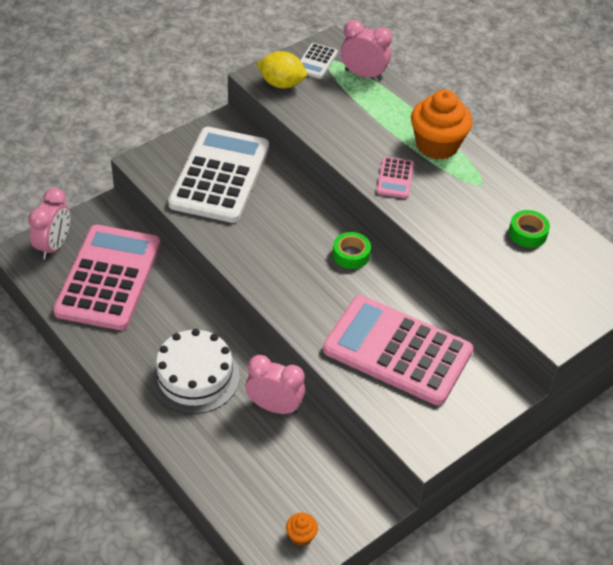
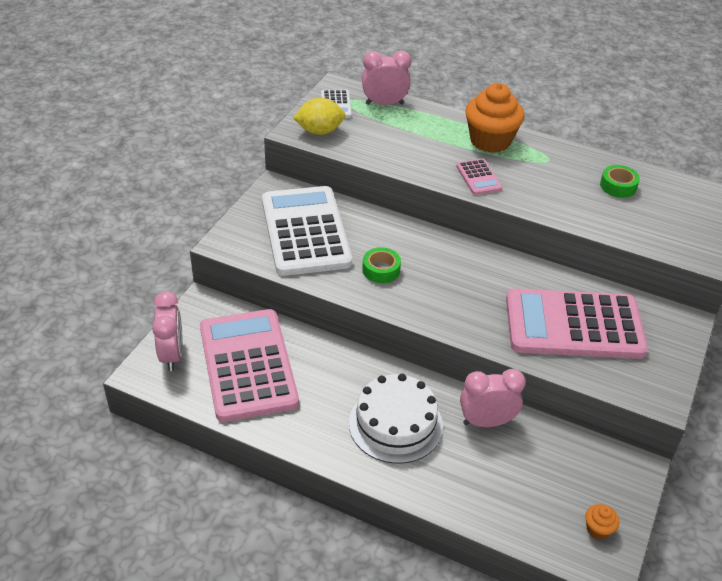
camera: 25 degrees left, 5 degrees down
(351, 255) = (471, 259): green tape -> green tape (381, 270)

